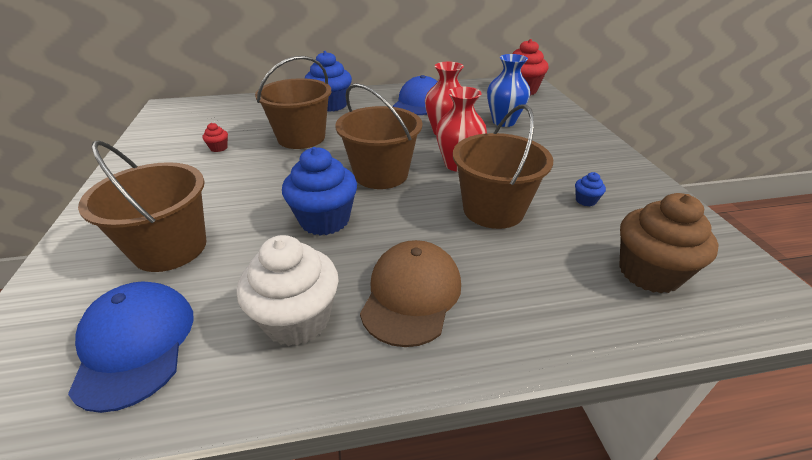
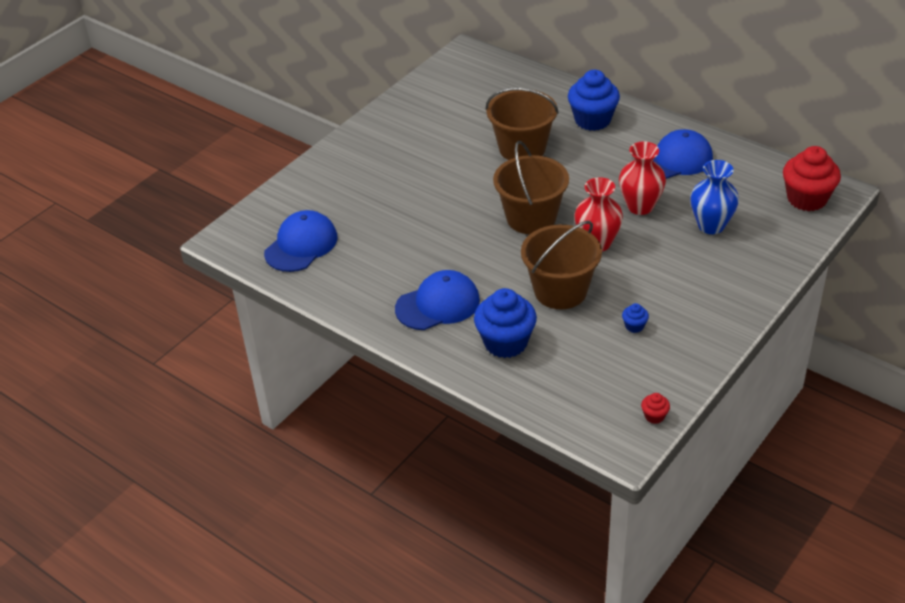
camera: 50 degrees right, 5 degrees up
(170, 248) = (356, 199): brown bucket -> none
(219, 148) = (455, 127): red cupcake -> red cupcake (654, 416)
(297, 319) = (373, 279): white cupcake -> none
(324, 220) = (451, 231): blue cupcake -> blue cupcake (505, 343)
(411, 294) = (438, 304): brown cap -> blue cap
(649, 272) = (580, 384): brown cupcake -> none

